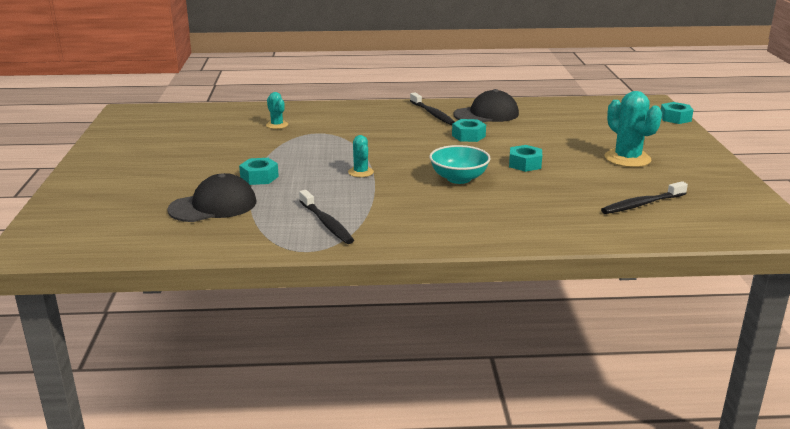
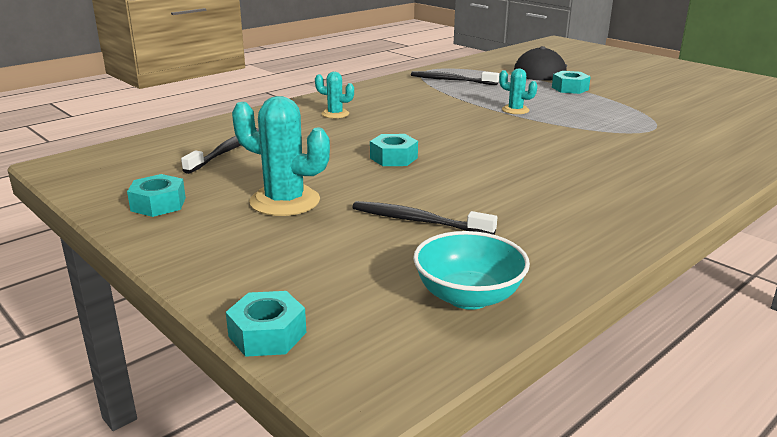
camera: 140 degrees right, 0 degrees up
(277, 125) = (707, 124): turquoise cactus -> turquoise cactus (335, 114)
(432, 114) = (630, 191): black toothbrush -> black toothbrush (418, 221)
(459, 178) = (428, 127): turquoise bowl -> turquoise bowl (468, 297)
(468, 136) = (515, 173): turquoise nut -> turquoise nut (158, 204)
(486, 114) = (572, 216): black cap -> none

